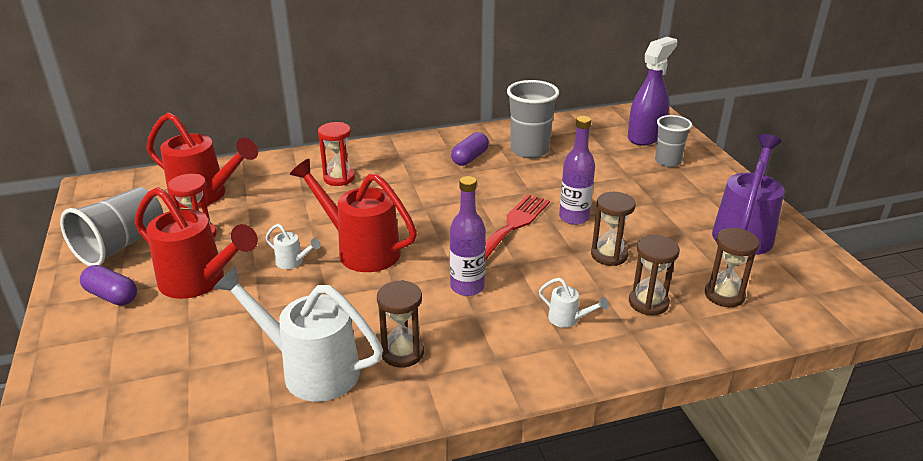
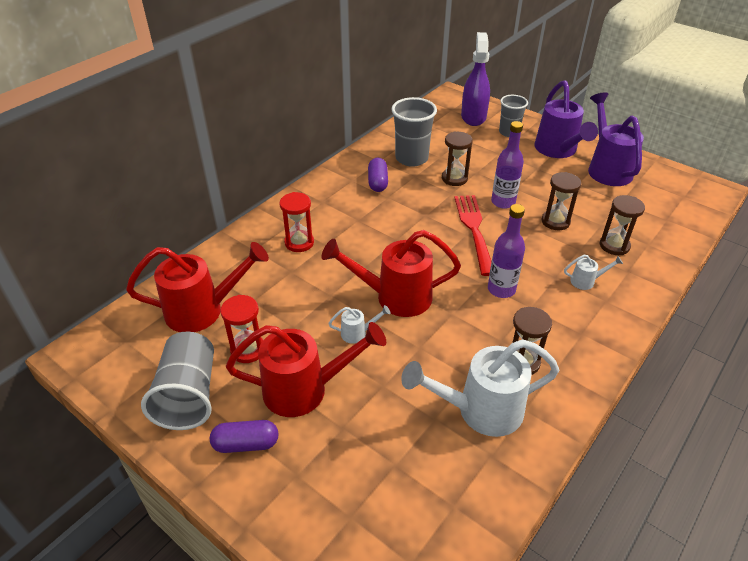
camera: 35 degrees left, 10 degrees up
(704, 195) = (558, 150): none -> purple watering can
(724, 295) = (645, 219): brown hourglass -> brown hourglass (454, 178)

